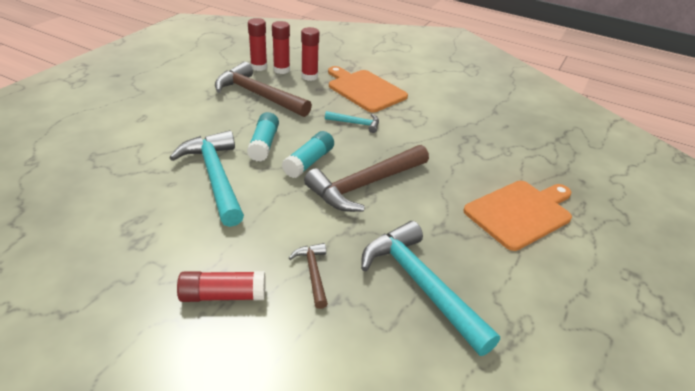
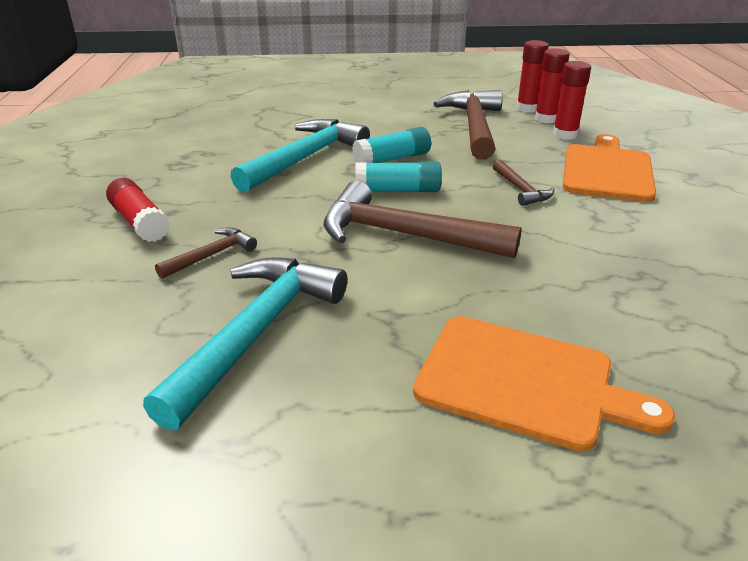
camera: 60 degrees right, 5 degrees down
(356, 123) = (521, 190): turquoise hammer -> brown hammer

